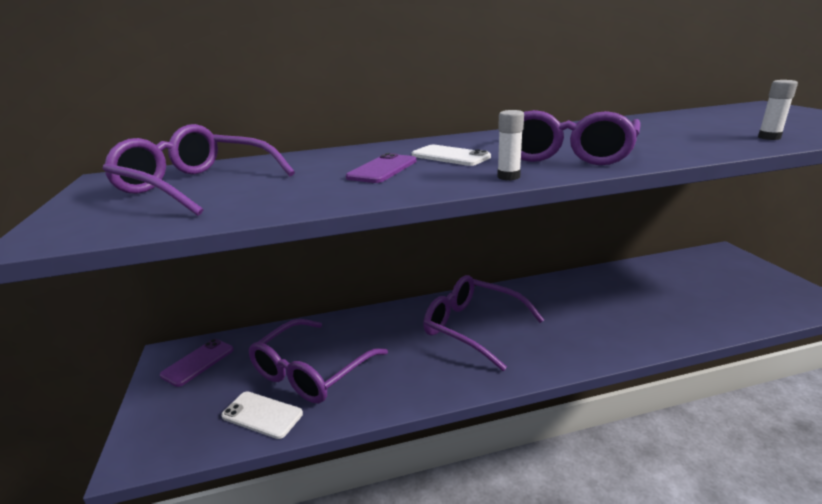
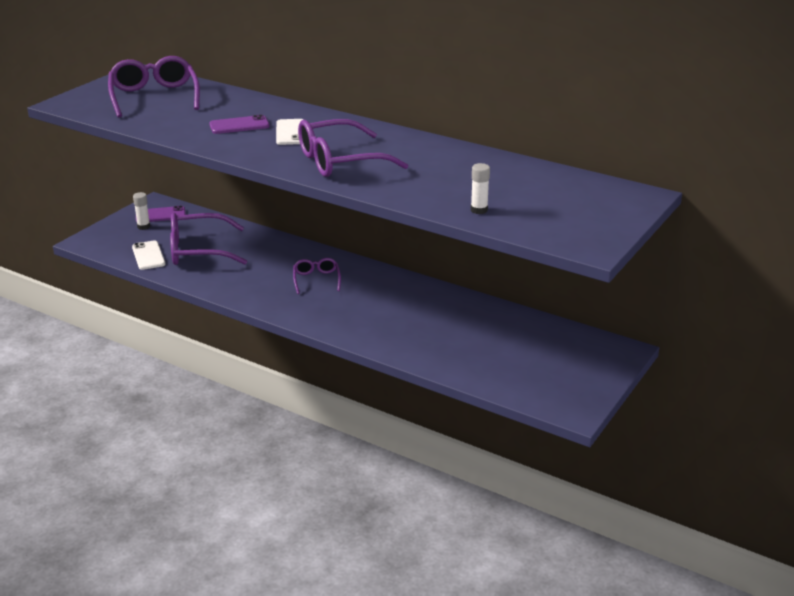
camera: 45 degrees right, 5 degrees up
(472, 327) = (316, 279): purple glasses -> purple glasses, size x0.54
(508, 177) = (266, 159): white glue stick -> white glue stick (143, 227)

